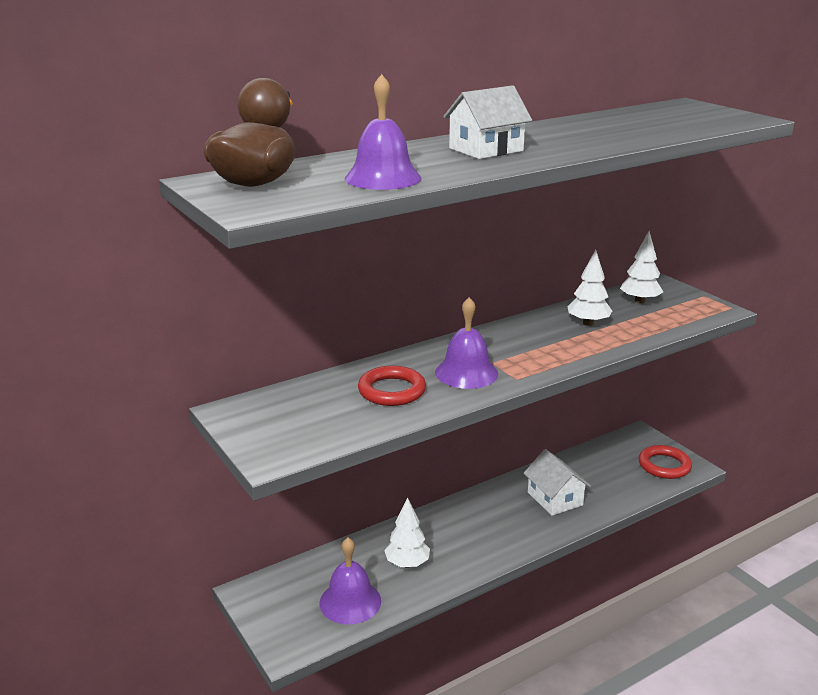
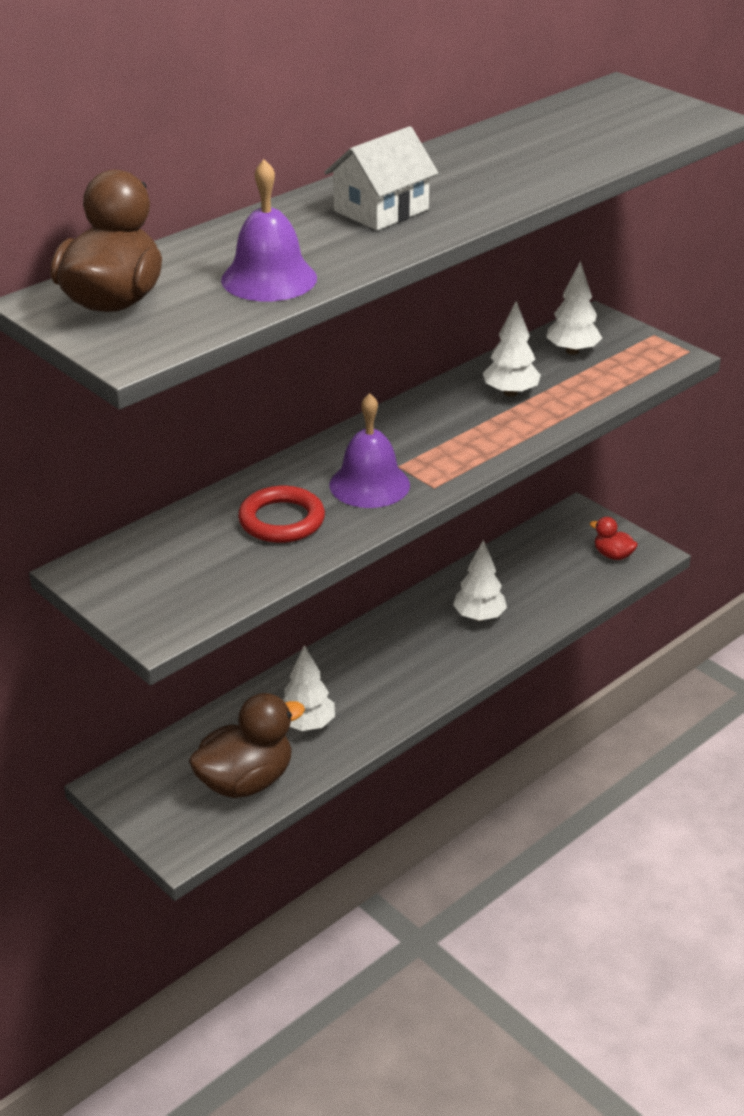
camera: 10 degrees left, 10 degrees up
(350, 601) = (246, 781): purple bell -> brown duck
(555, 499) = (479, 616): white house -> white tree
(664, 465) = (613, 555): red ring -> red duck

